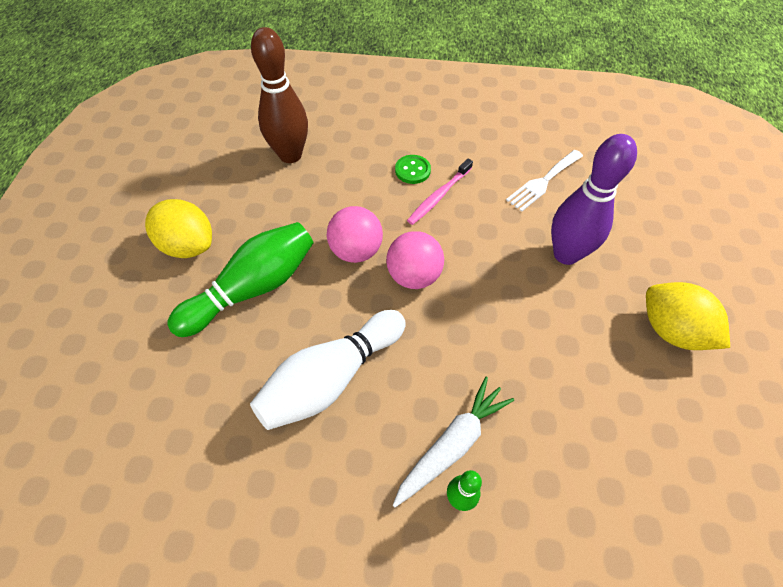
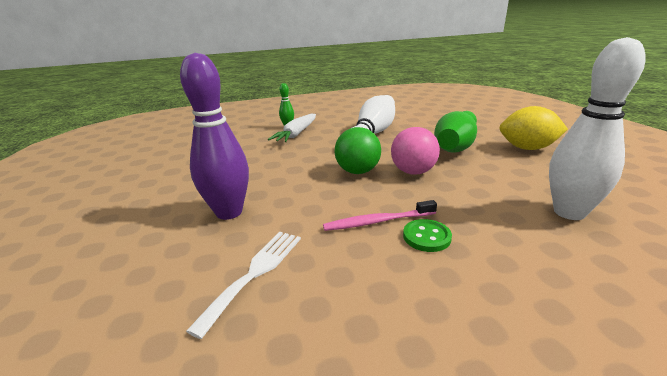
camera: 160 degrees right, 30 degrees down
(290, 155) = (569, 212): brown bowling pin -> white bowling pin
(414, 276) = (357, 171): pink ball -> green ball
(438, 196) = (377, 221): pink toothbrush -> pink toothbrush turned 120 degrees counterclockwise
(671, 330) = (145, 192): yellow lemon -> none

